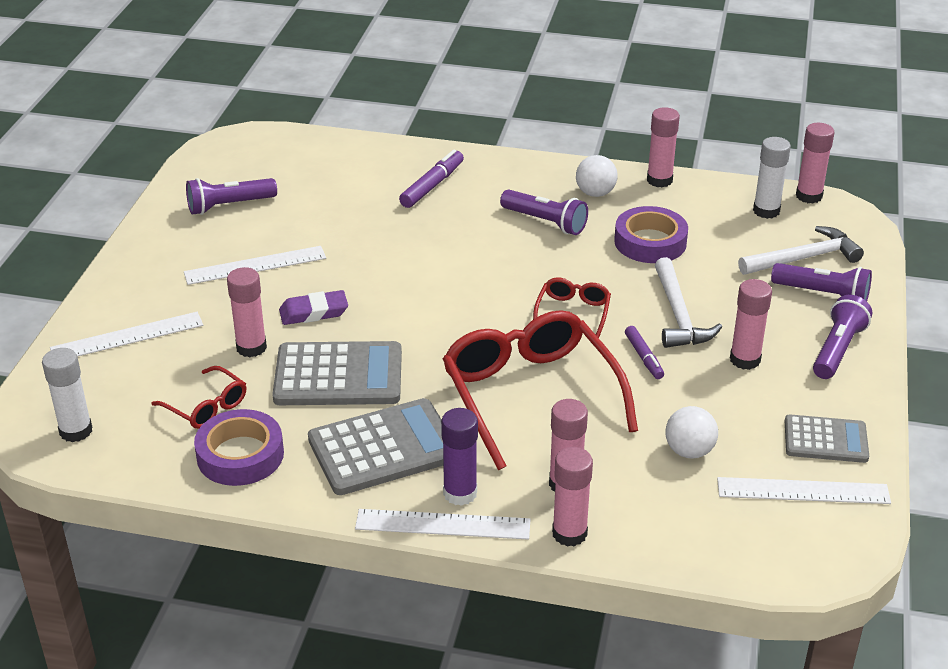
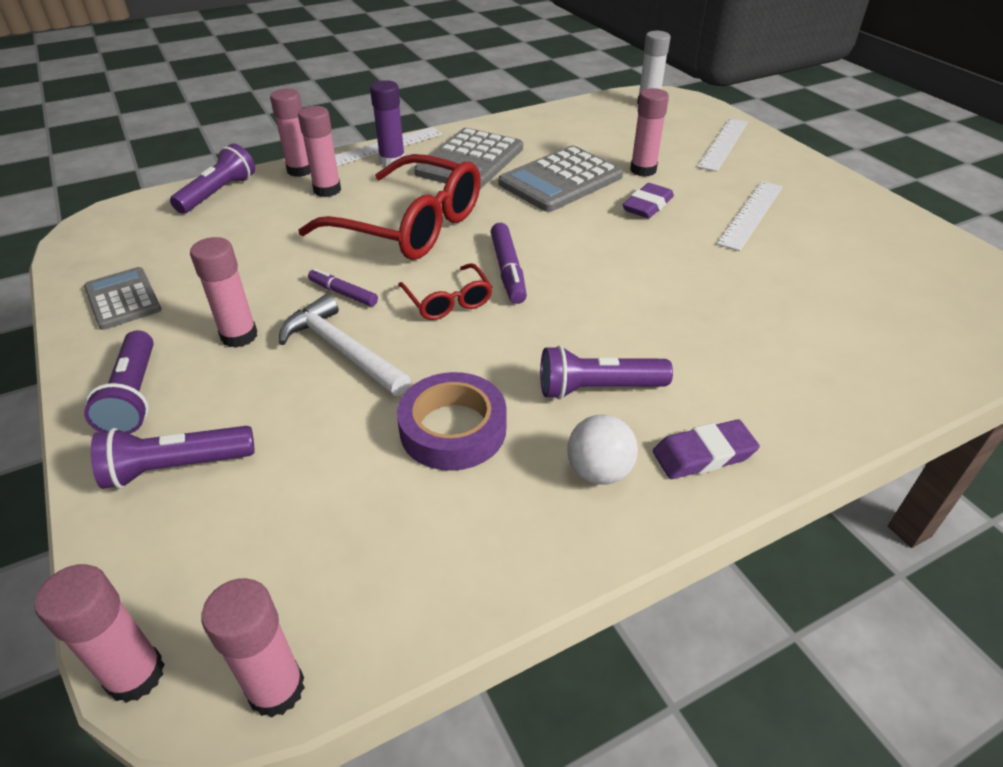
camera: 140 degrees right, 5 degrees up
(206, 407) = (606, 136): red glasses -> none
(229, 206) = (874, 246): purple flashlight -> purple flashlight (218, 193)
(240, 455) = (546, 128): purple tape -> none
(432, 186) = (775, 367): purple marker -> purple marker (507, 270)
(534, 176) = (703, 454): none -> purple eraser
(659, 180) = (545, 558): pink glue stick -> pink glue stick (135, 675)
(689, 451) = (247, 242): white ball -> none
(766, 211) = (334, 593): white glue stick -> none
(803, 491) = (133, 255): white ruler -> none
(804, 258) = (227, 519): white hammer -> none
(825, 440) = (123, 299): grey calculator -> grey calculator turned 90 degrees clockwise

